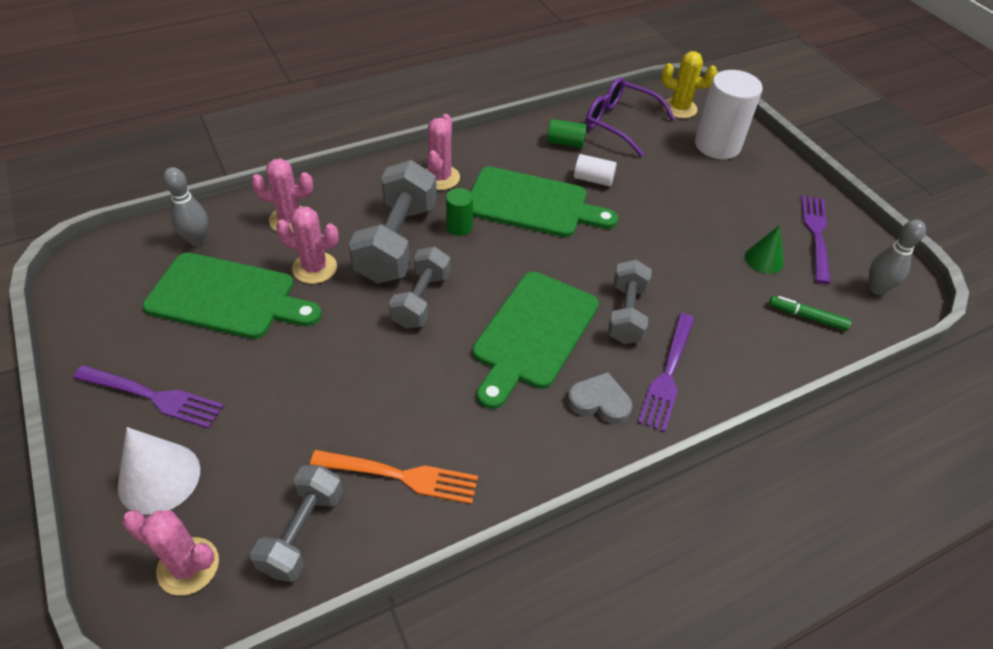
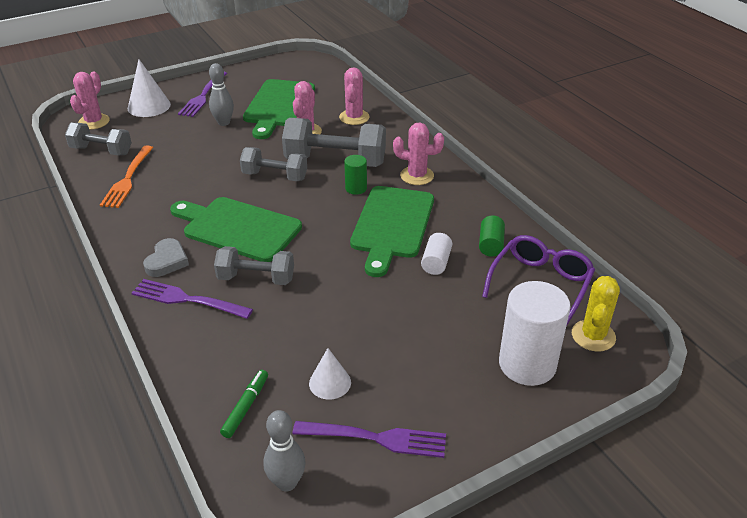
camera: 90 degrees right, 10 degrees down
(197, 240) = (330, 89): grey bowling pin -> grey bowling pin (224, 122)
(764, 259) = (330, 382): green cone -> white cone

